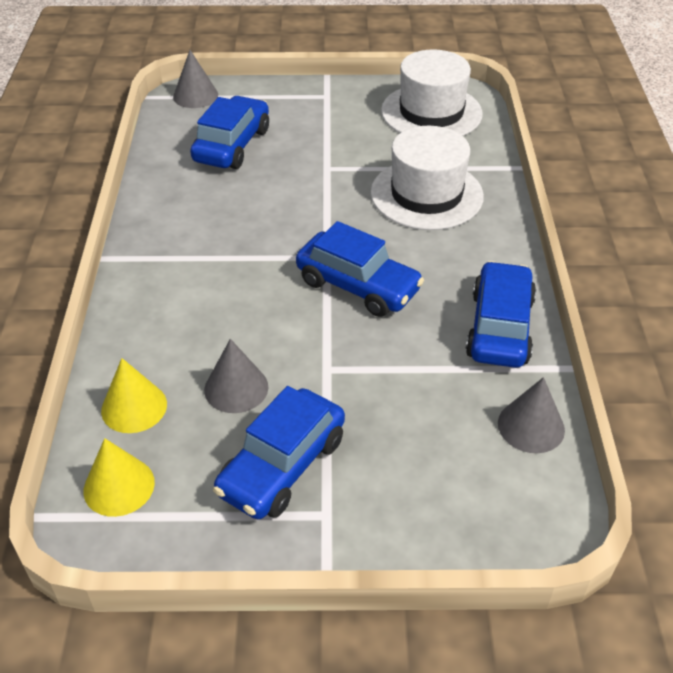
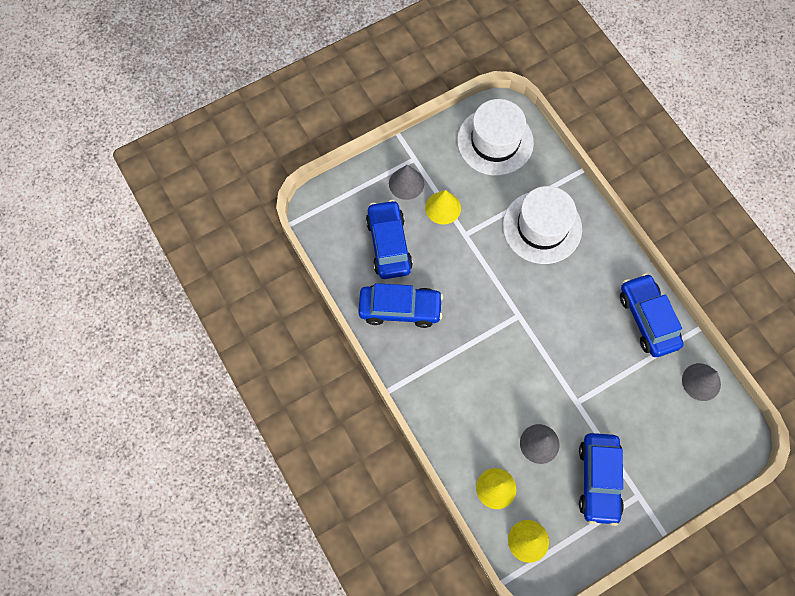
camera: 30 degrees left, 25 degrees up
(195, 95) = (324, 205): grey cone -> grey cone (406, 183)
(322, 140) = (443, 208): none -> yellow cone
(358, 286) = (552, 329): blue car -> blue car (400, 309)

